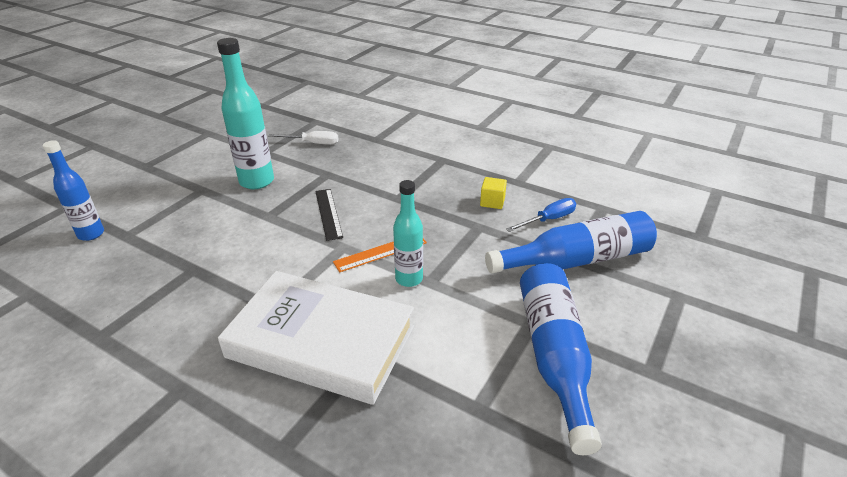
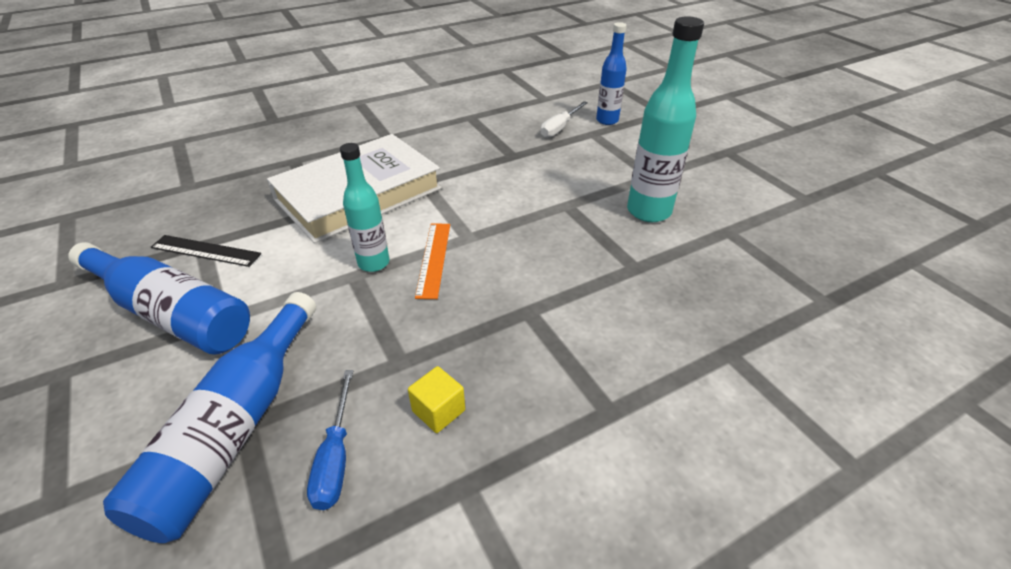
camera: 120 degrees right, 5 degrees up
(313, 143) = (739, 278): white screwdriver -> white screwdriver (559, 128)
(328, 213) = (539, 244): black ruler -> black ruler (205, 251)

